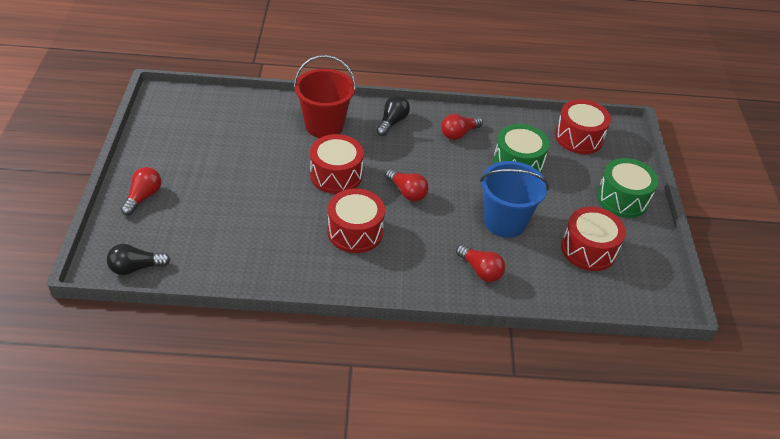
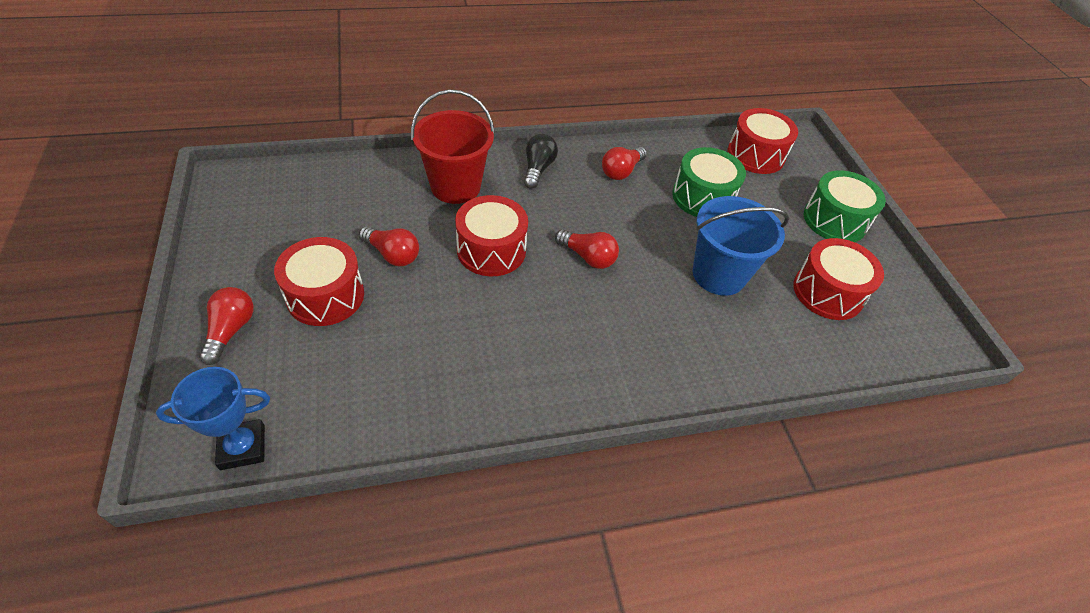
camera: 15 degrees left, 5 degrees up
(136, 268) = (242, 447): black light bulb -> blue trophy
(355, 232) = (541, 325): red drum -> red drum (325, 295)
(480, 270) = (717, 347): red light bulb -> red light bulb (392, 254)

